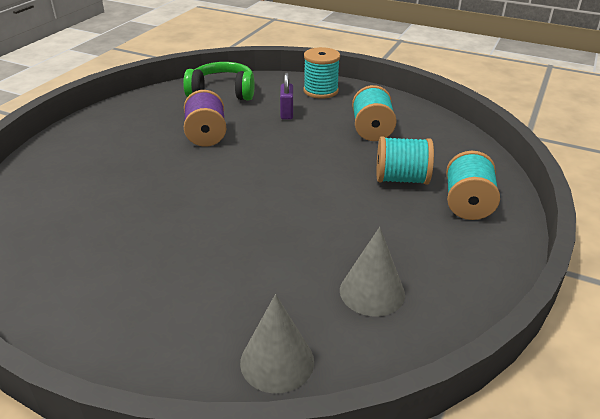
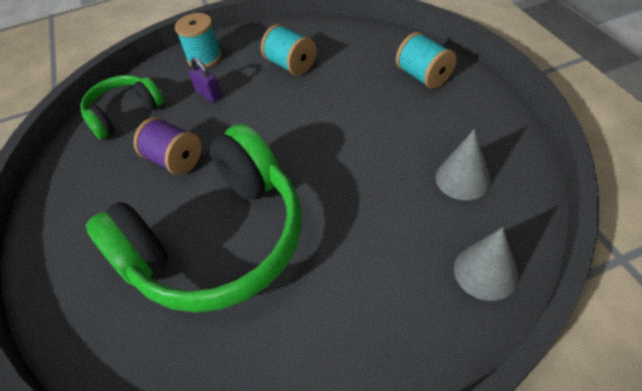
camera: 40 degrees left, 15 degrees up
(154, 194) = (217, 240): none -> green headphones
(401, 179) = (364, 88): turquoise spool -> none

